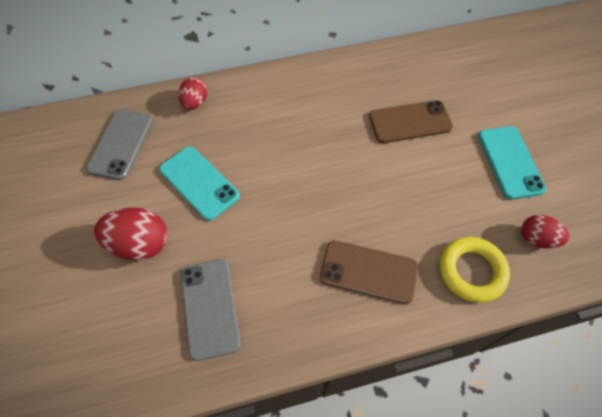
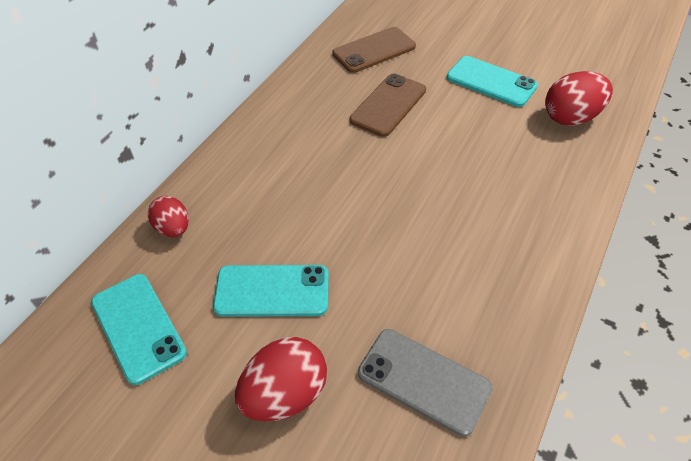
camera: 45 degrees left, 10 degrees down
(121, 144) = (138, 327): grey phone -> turquoise phone
(368, 271) = (502, 234): brown phone -> brown phone (374, 50)
(471, 271) = (563, 172): yellow ring -> none
(536, 239) = (571, 117): red egg -> red egg, size x1.57

